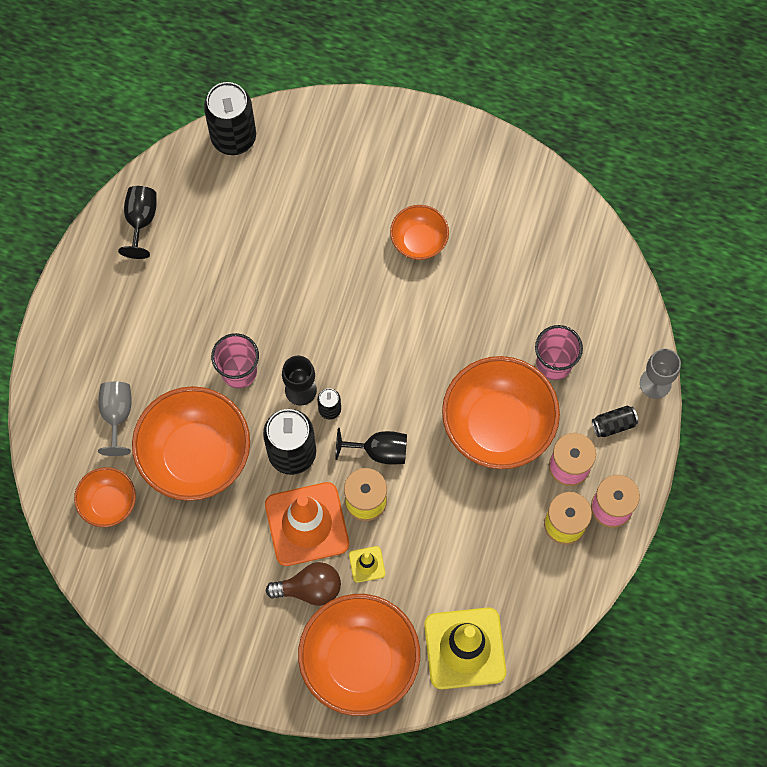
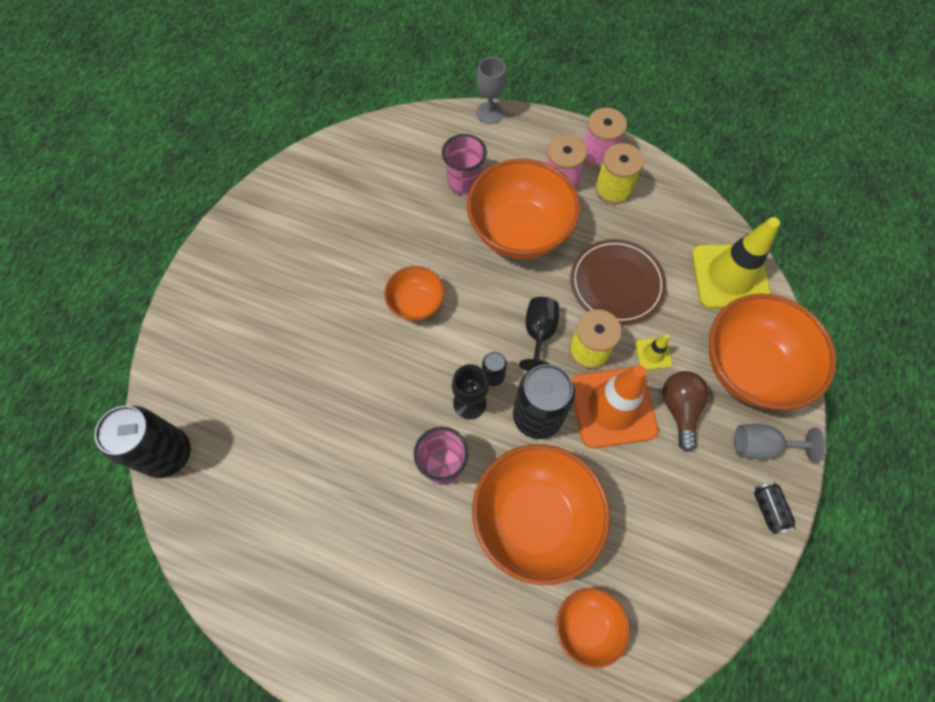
camera: 85 degrees left, 5 degrees down
(117, 415) = (482, 610): grey goblet -> grey goblet (761, 446)
(141, 220) = (245, 568): black goblet -> none
(419, 241) = (326, 281): orange bowl -> orange bowl (416, 303)
(444, 528) = (616, 283): none -> brown plate
(613, 424) = (524, 145): black can -> black can (769, 509)

